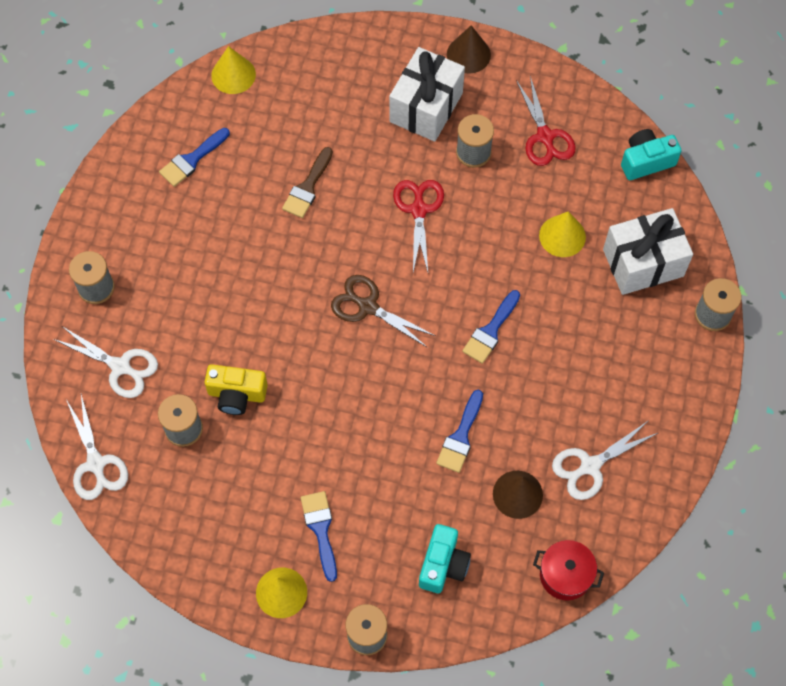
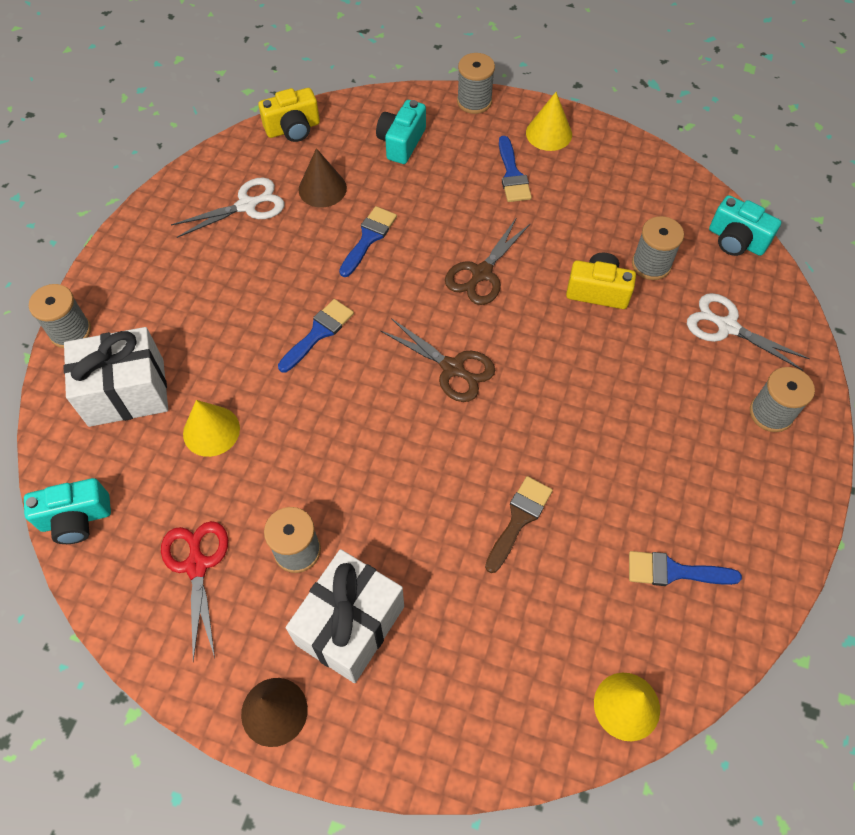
camera: 175 degrees left, 5 degrees down
(96, 464) = (736, 240): white scissors -> turquoise camera
(192, 159) = (674, 571): blue brush -> blue brush turned 135 degrees counterclockwise
(347, 405) = (481, 273): none -> brown scissors
(418, 210) = (380, 477): red scissors -> none
(565, 575) = (293, 129): red pot -> yellow camera

